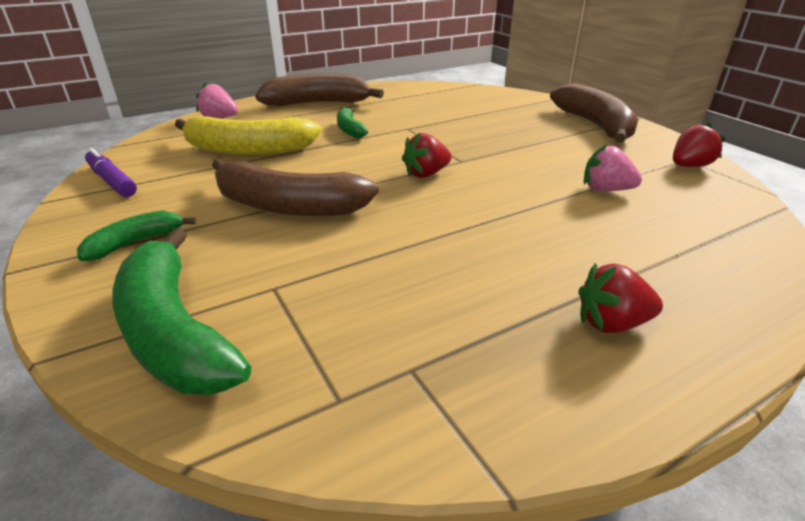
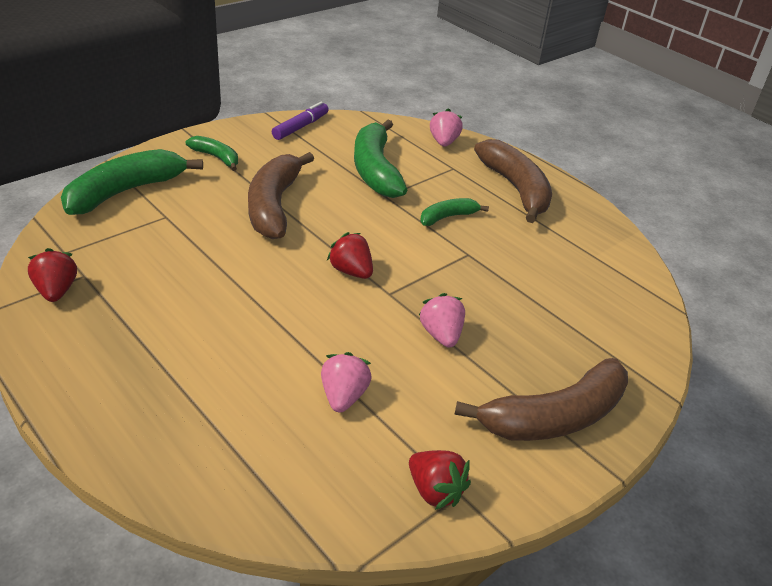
camera: 75 degrees right, 5 degrees up
(248, 150) = (375, 170): yellow banana -> green banana
(516, 147) = (441, 335): none -> pink strawberry
(611, 323) = (118, 366): red strawberry -> red strawberry (56, 291)

